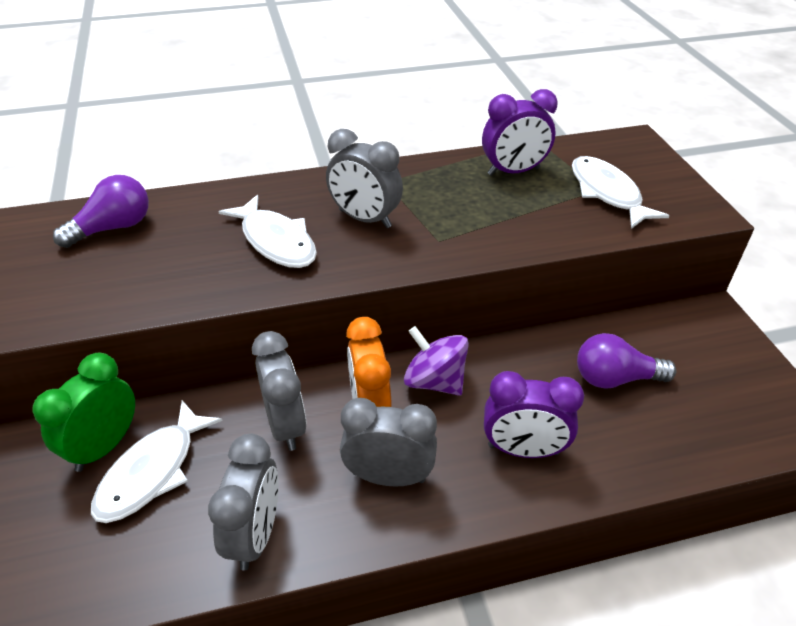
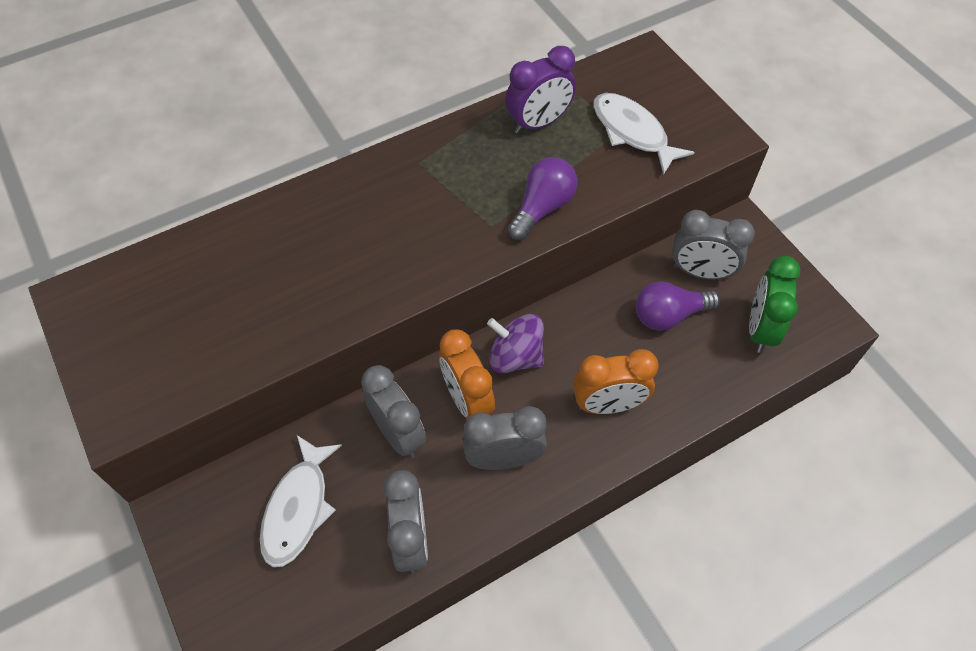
camera: 15 degrees left, 15 degrees up
(104, 446) = (243, 496): green clock -> green clock (760, 329)
(113, 228) = (168, 283): purple light bulb -> purple light bulb (542, 208)
(276, 241) = (338, 262): white fish -> none
(364, 219) = (414, 215): grey clock -> grey clock (701, 272)
(523, 450) = (608, 405): purple clock -> orange clock

